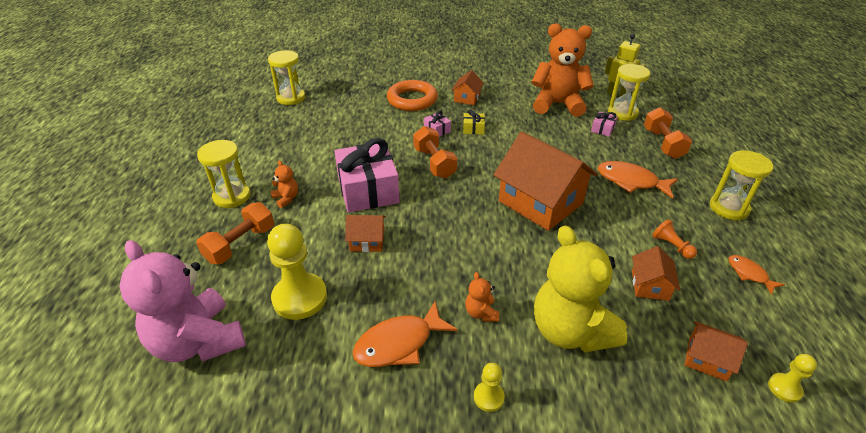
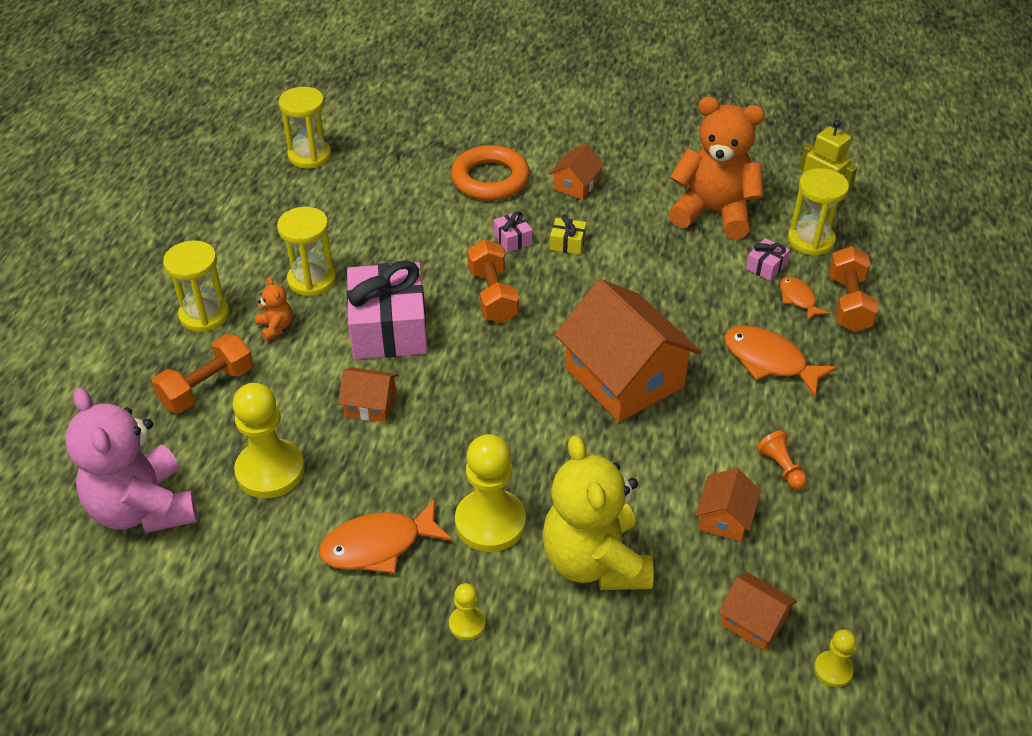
camera: 10 degrees right, 5 degrees up
(481, 313) = (490, 522): orange teddy bear -> yellow pawn
(729, 208) = (894, 422): yellow hourglass -> yellow hourglass (312, 280)
(749, 274) = (869, 522): orange fish -> orange fish (798, 299)

